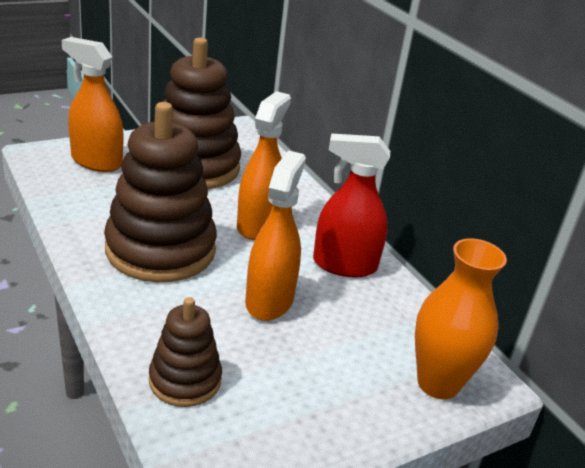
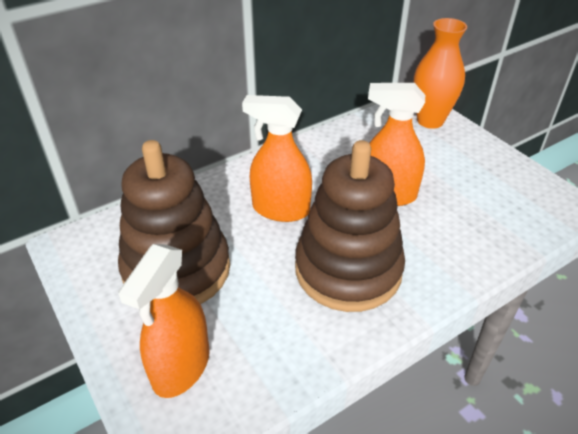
camera: 90 degrees left, 10 degrees up
(185, 380) = (499, 229): brown stacking toy -> none
(344, 265) = (322, 158): red spray bottle -> none

